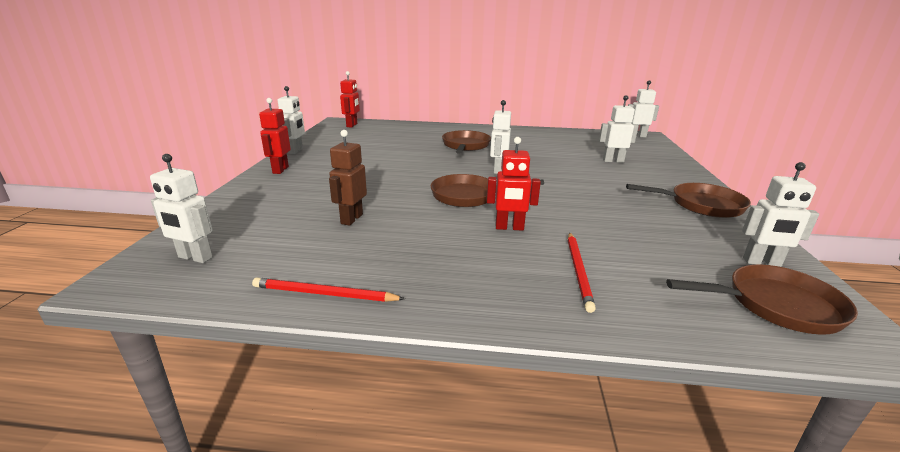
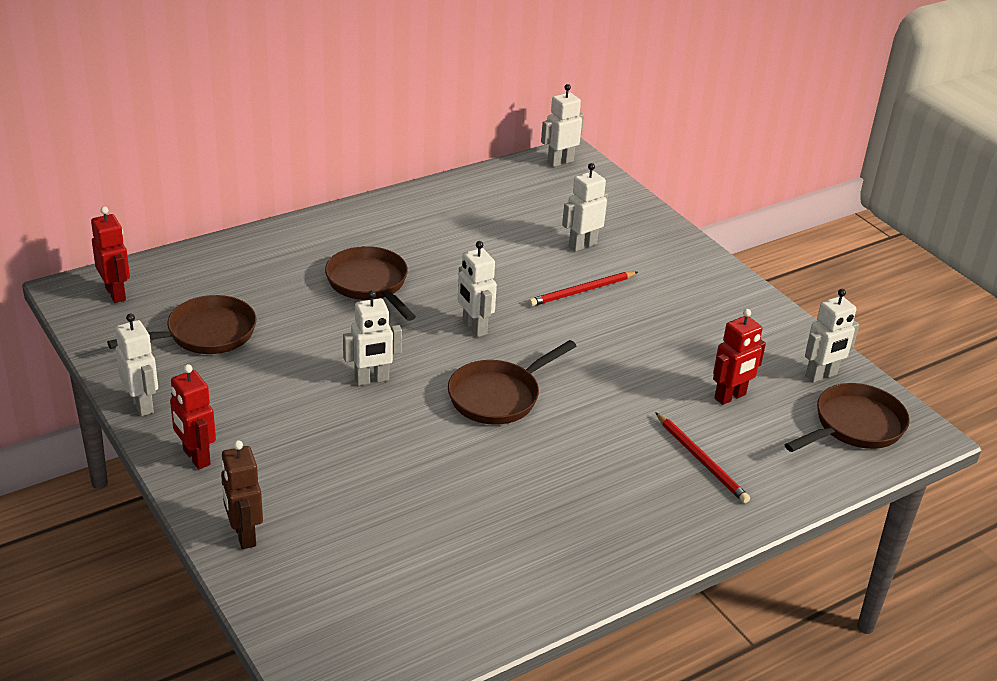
camera: 40 degrees left, 10 degrees up
(195, 257) = (353, 632): white robot -> white robot (371, 380)
(324, 294) = (536, 598): red pencil -> red pencil (582, 291)
(351, 219) = (425, 498): brown robot -> brown robot (244, 535)
(509, 227) = (592, 430): red robot -> red robot (730, 397)
(701, 205) = (728, 304): brown pan -> brown pan (205, 334)

